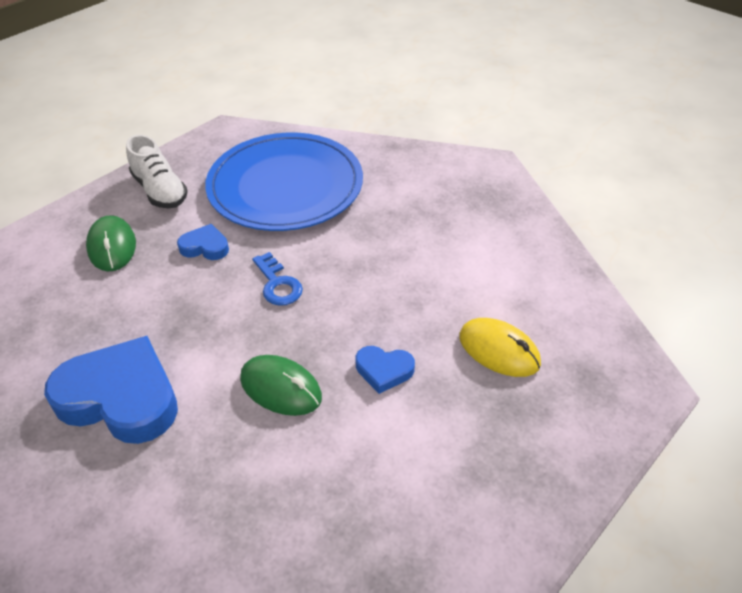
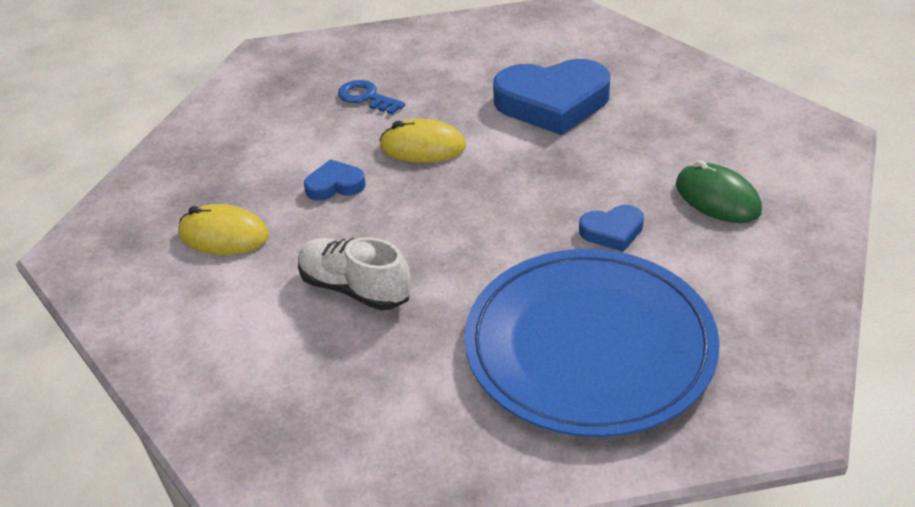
camera: 160 degrees right, 5 degrees down
(160, 190) = (752, 278): white shoe -> white shoe (355, 288)
(278, 284) = (492, 221): blue key -> blue key (366, 97)
(281, 388) = (422, 147): green mouse -> yellow mouse

